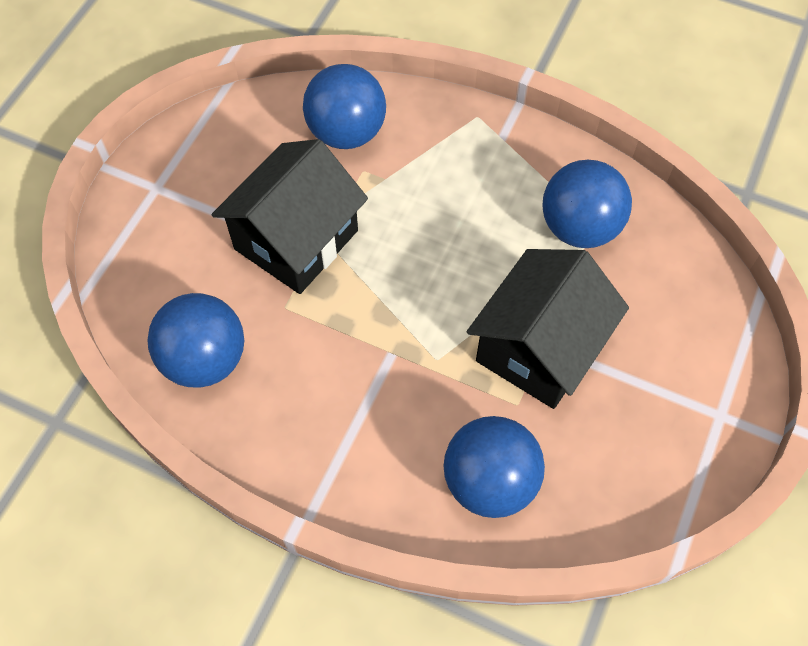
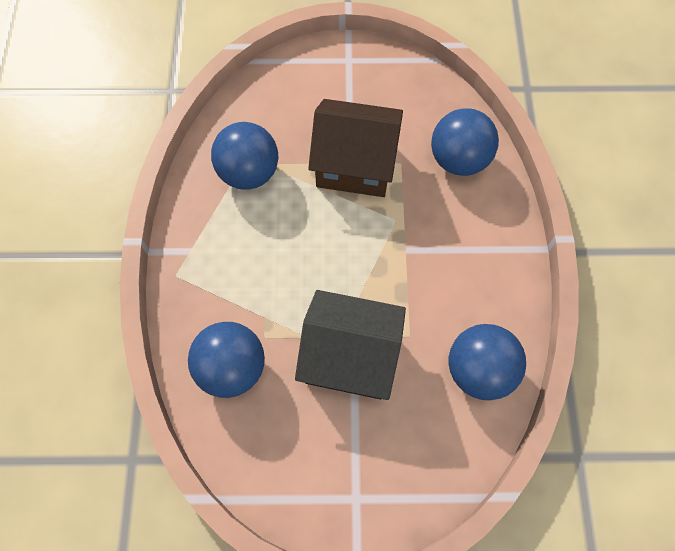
camera: 115 degrees left, 5 degrees up
(539, 348) = (355, 165): black house -> brown house

